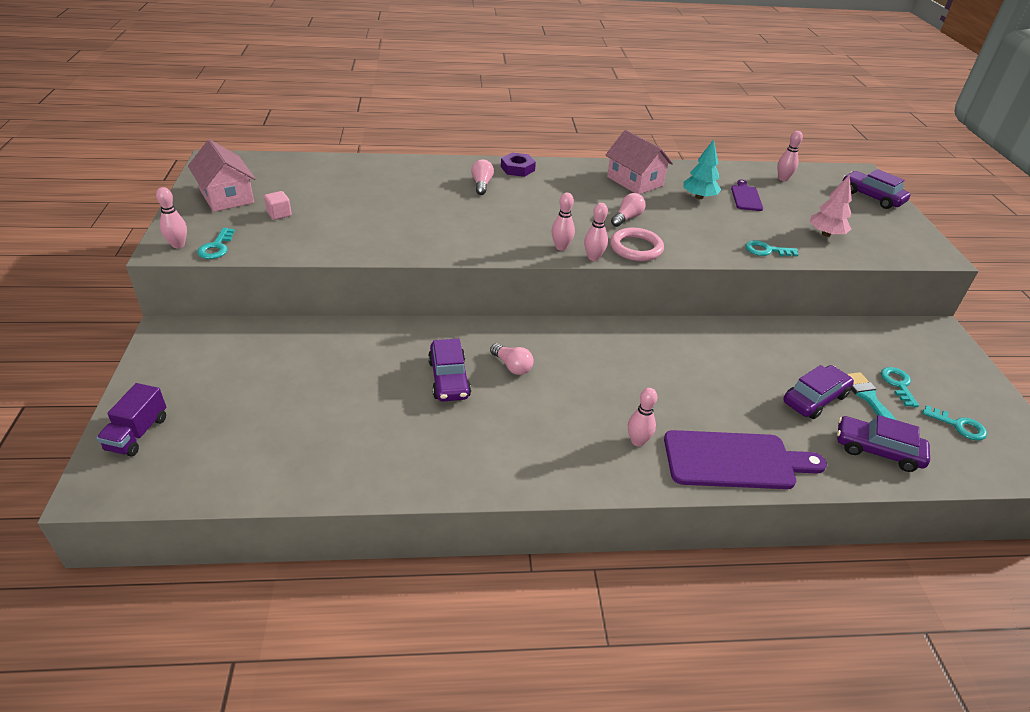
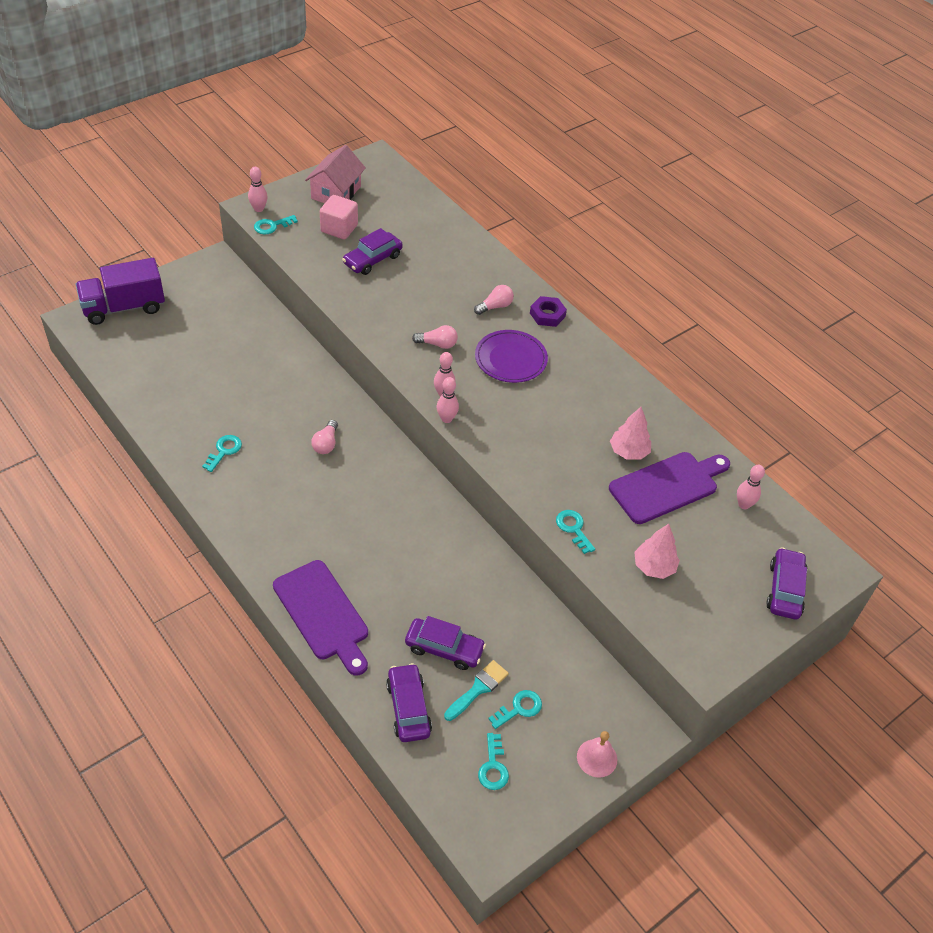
camera: 55 degrees right, 10 degrees up
(137, 433) = (124, 307): purple truck -> purple truck, size x1.71
(279, 214) = (339, 229): pink cube -> pink cube, size x1.71
(449, 379) = (283, 416): purple car -> purple car (372, 259)
(456, 442) = (224, 451): none -> turquoise key
(551, 202) = (510, 359): none -> purple plate
(627, 218) = (534, 416): pink light bulb -> pink light bulb (437, 344)
(635, 181) = (610, 397): pink house -> none
(636, 248) = (488, 439): pink ring -> none
(637, 441) = (300, 548): pink bowling pin -> none
(699, 197) = (628, 452): turquoise tree -> pink tree
(746, 197) = (667, 486): purple cutting board -> purple cutting board, size x1.91
(961, 366) = (597, 758): none -> pink bell

